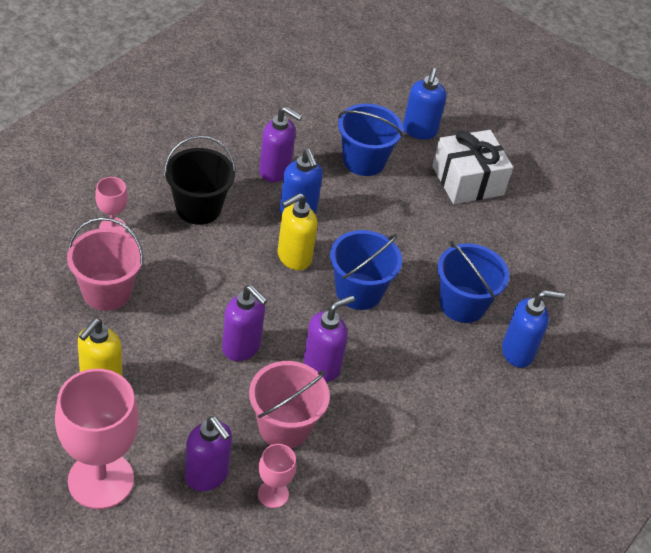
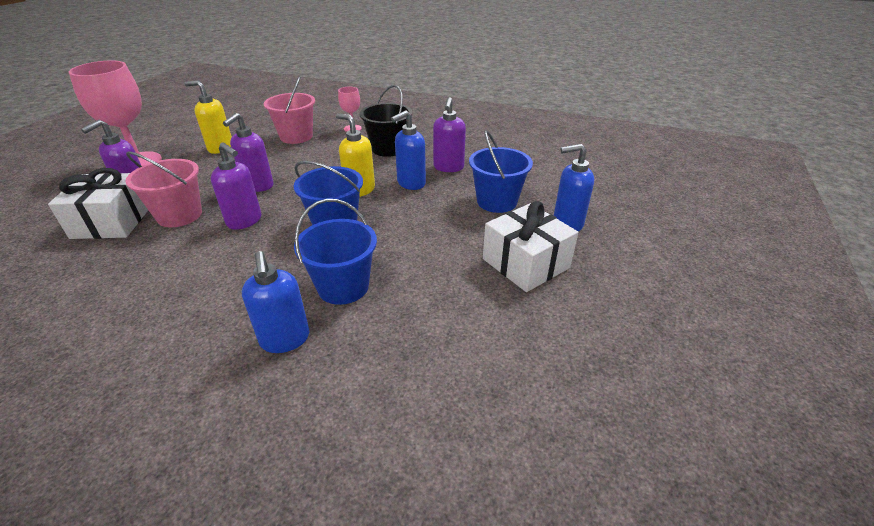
camera: 80 degrees right, 10 degrees down
(273, 494) = (112, 222): pink goblet -> white gift

